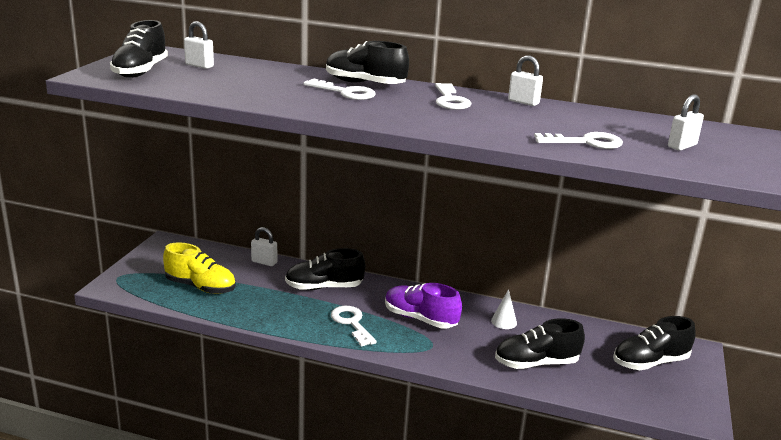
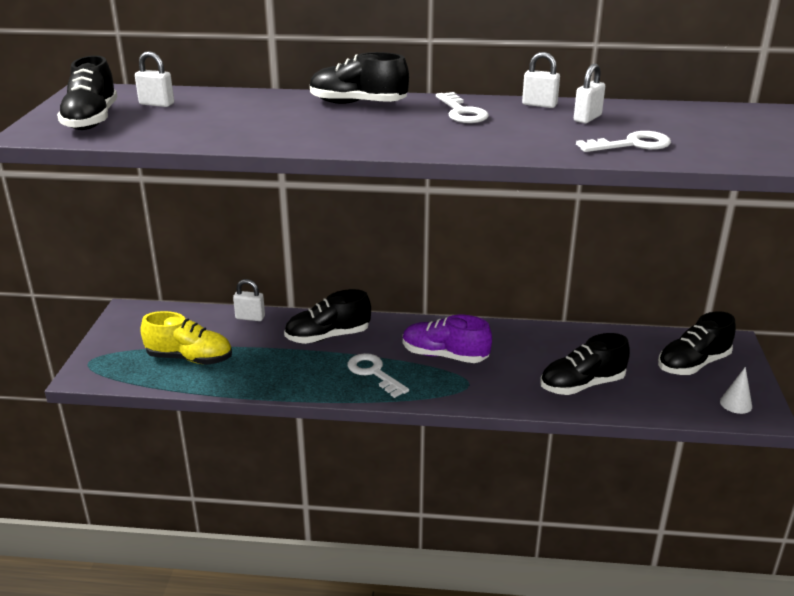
camera: 10 degrees left, 5 degrees up
(345, 92) = (342, 117): white key -> none
(504, 322) = (532, 344): white cone -> white cone (736, 404)
(682, 146) = (728, 135): white padlock -> white padlock (587, 118)

